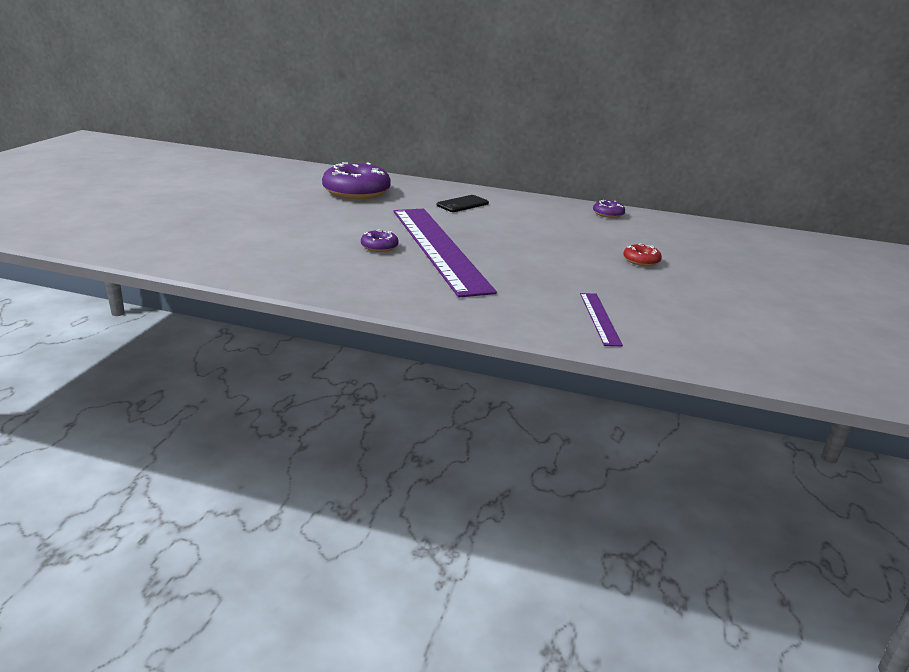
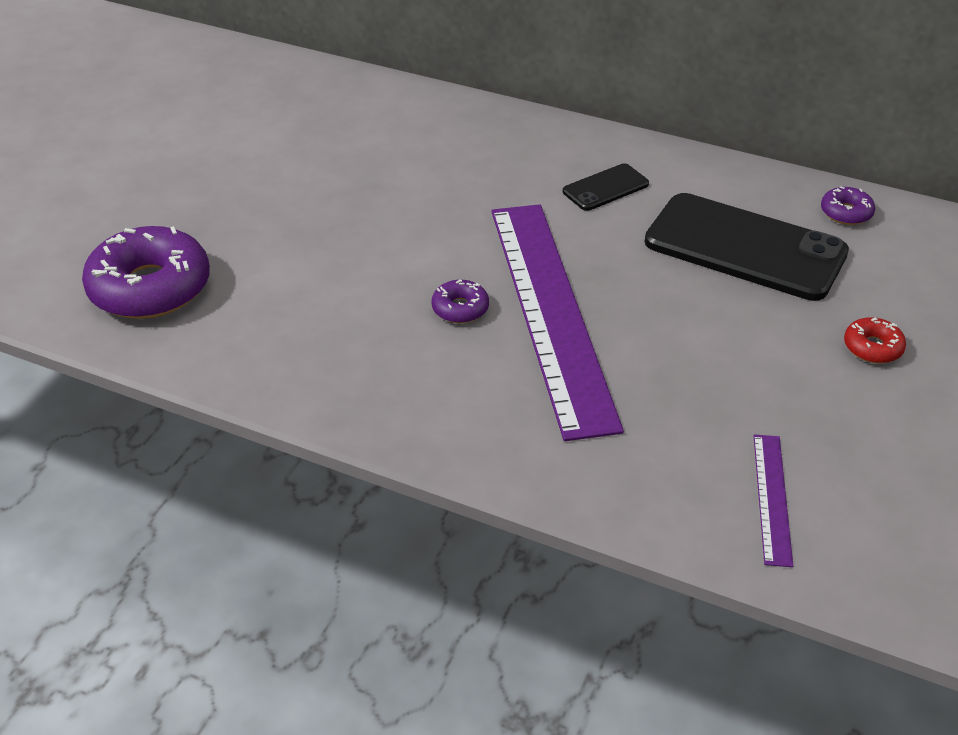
camera: 10 degrees right, 15 degrees up
(356, 192) = (438, 155): purple donut -> purple donut (150, 288)
(552, 225) = (745, 248): none -> black phone

